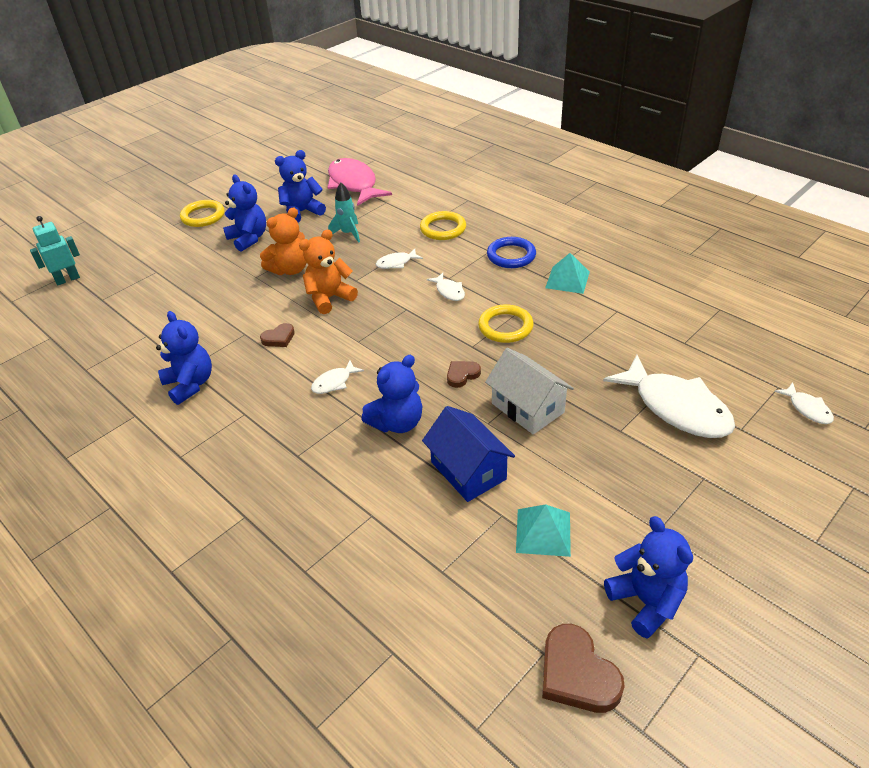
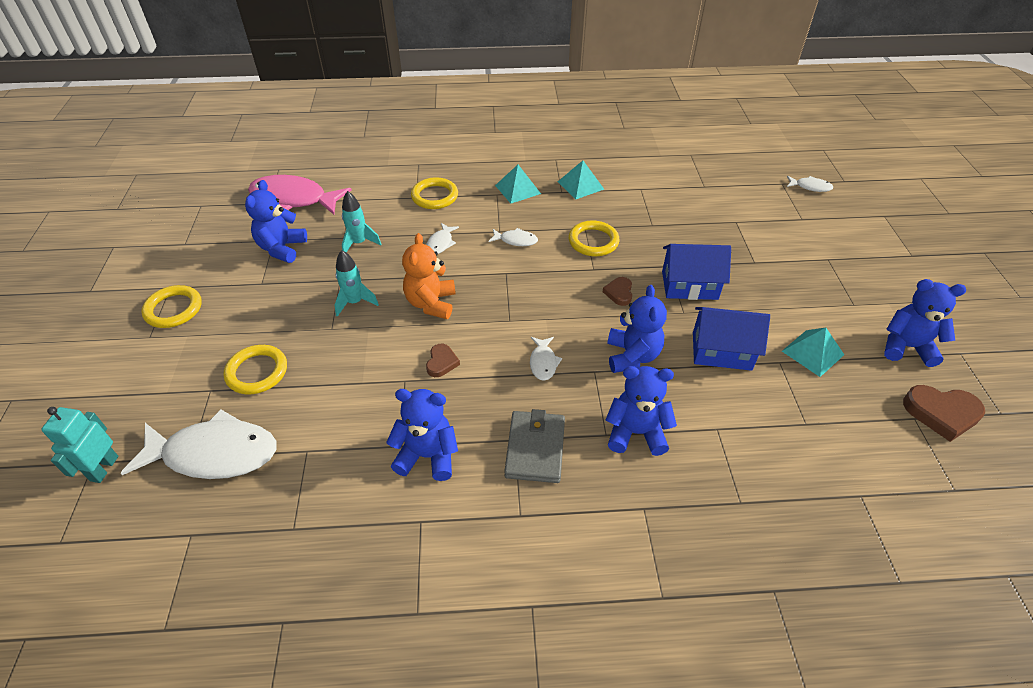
camera: 50 degrees left, 5 degrees up
(187, 276) = (257, 372): none -> yellow ring
(245, 428) = (535, 449): none -> grey wallet
(249, 239) = (265, 301): blue teddy bear -> blue teddy bear (636, 432)
(290, 269) = (355, 302): orange teddy bear -> turquoise rocket
(511, 255) = (518, 189): blue ring -> turquoise pyramid
(527, 408) = (689, 285): white house -> blue house
(676, 407) = (758, 228): white fish -> white fish (214, 454)

